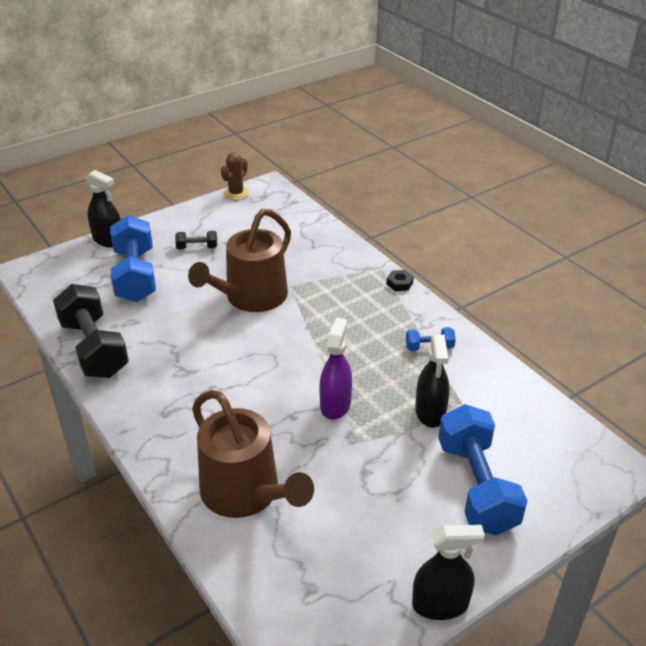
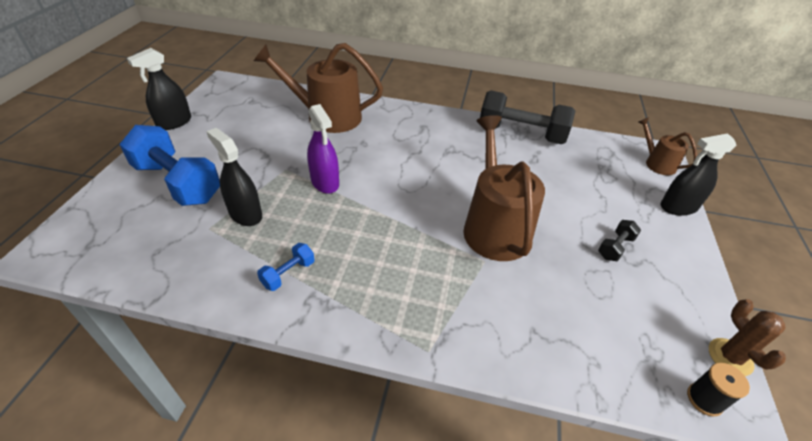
camera: 135 degrees right, 5 degrees up
(50, 266) = (657, 163): none -> brown watering can
(135, 276) = (599, 191): blue dumbbell -> none
(276, 193) = (704, 399): none -> black spool
(399, 283) = (386, 340): black nut -> none

